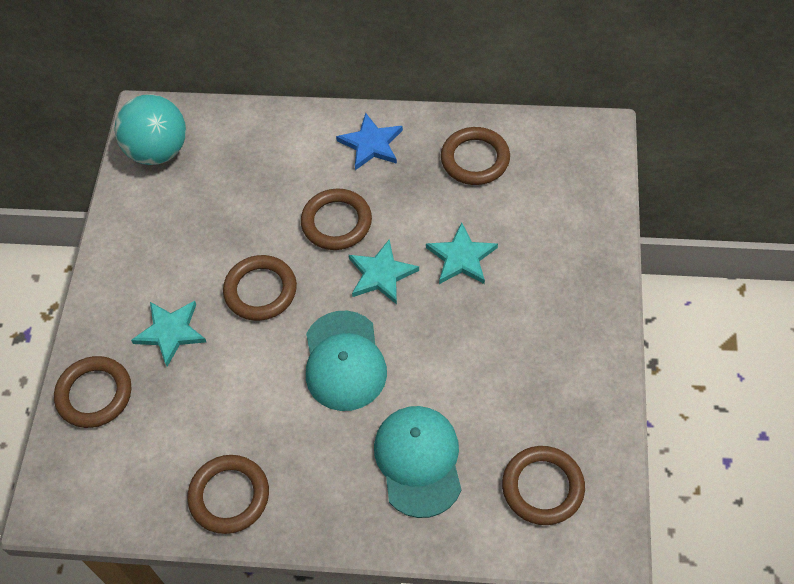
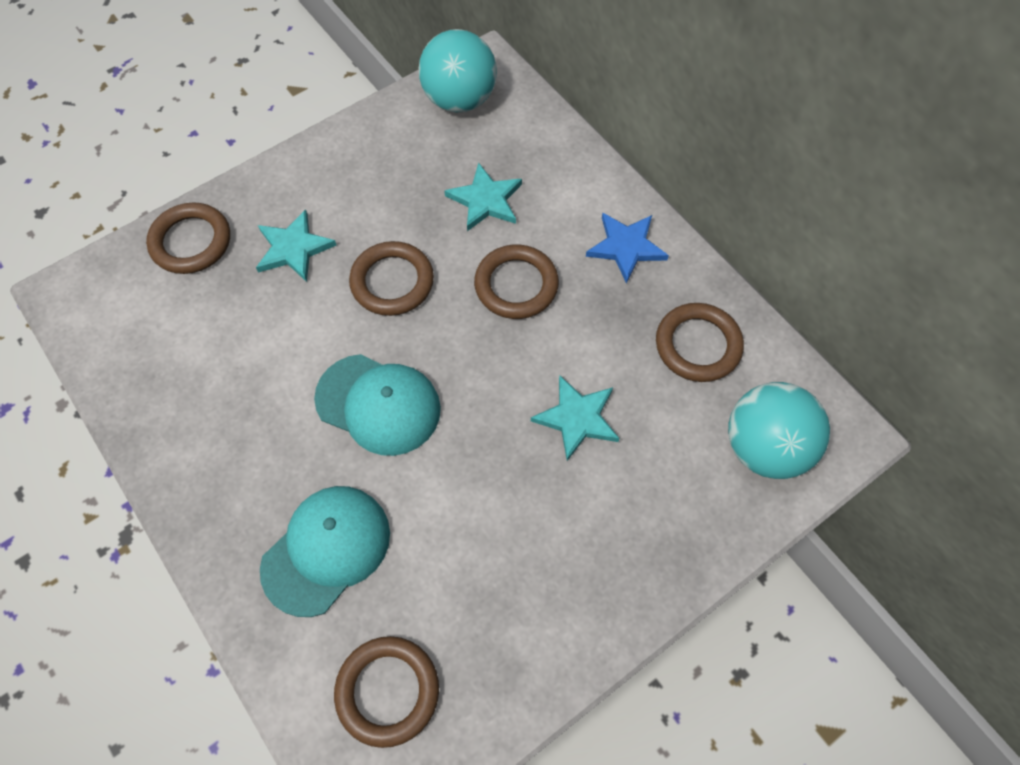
camera: 45 degrees right, 5 degrees up
(229, 496) = (172, 417): brown ring -> none
(344, 361) = (378, 404): turquoise cap -> turquoise cap turned 105 degrees counterclockwise
(381, 274) = (495, 364): turquoise star -> turquoise star (485, 200)
(570, 177) = (765, 447): none -> turquoise ball

